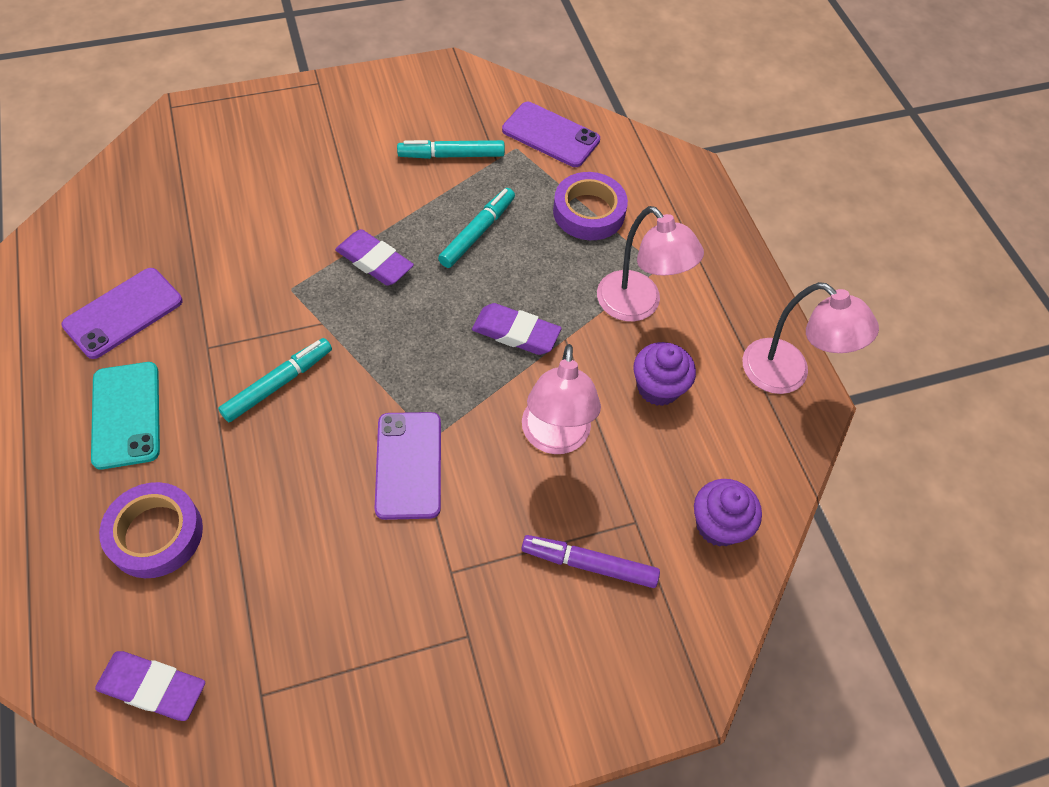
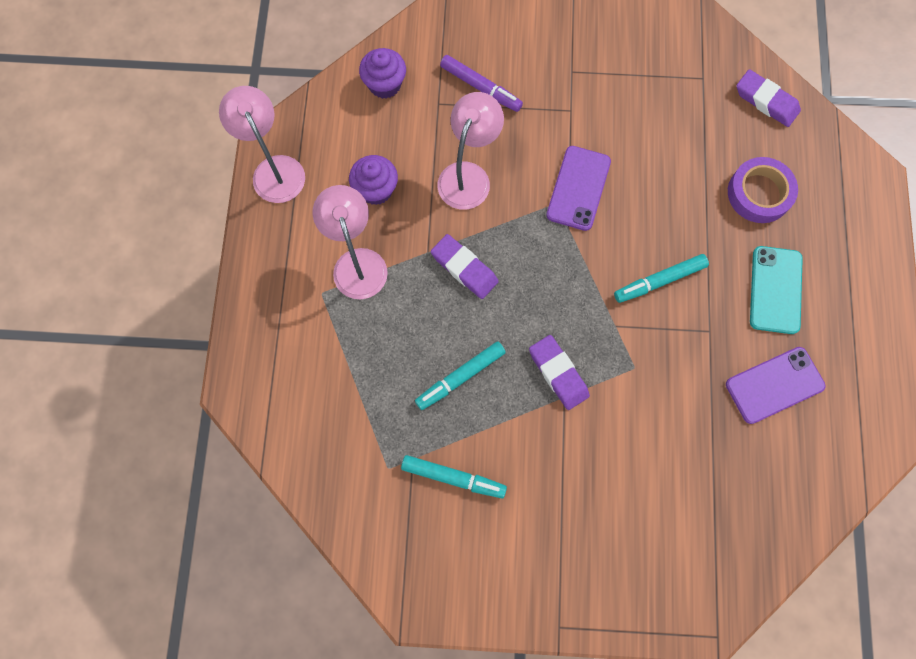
camera: 155 degrees left, 15 degrees up
(550, 135) = (348, 474): purple phone -> none
(589, 212) = (353, 369): purple tape -> none

